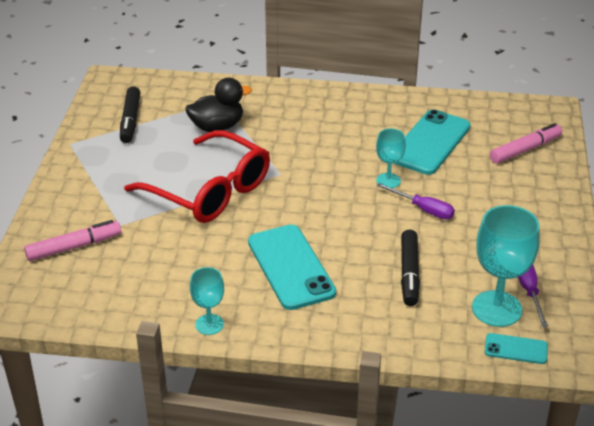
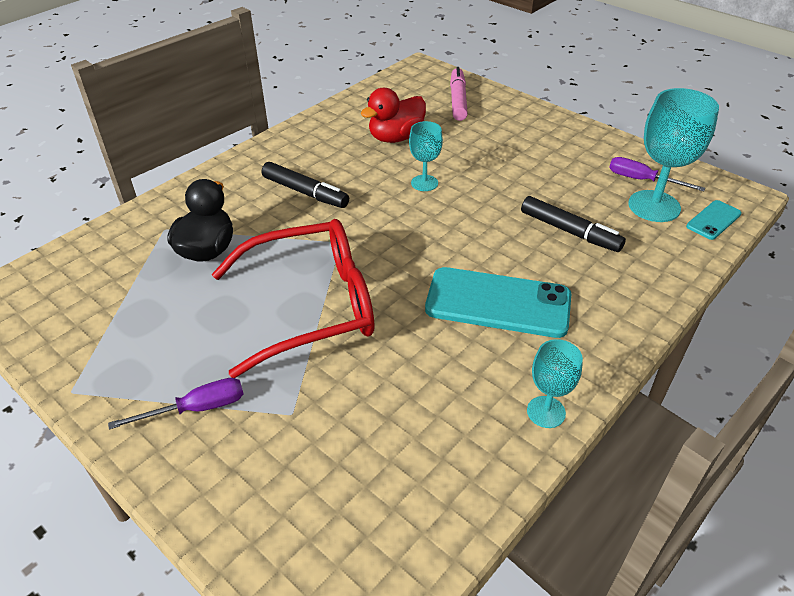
camera: 55 degrees left, 5 degrees up
(74, 247) = (289, 484): pink marker -> none
(130, 120) = (102, 313): black marker -> black marker (305, 192)
(423, 209) = (485, 183): purple screwdriver -> purple screwdriver (197, 409)
(430, 143) = (396, 137): turquoise phone -> red duck

